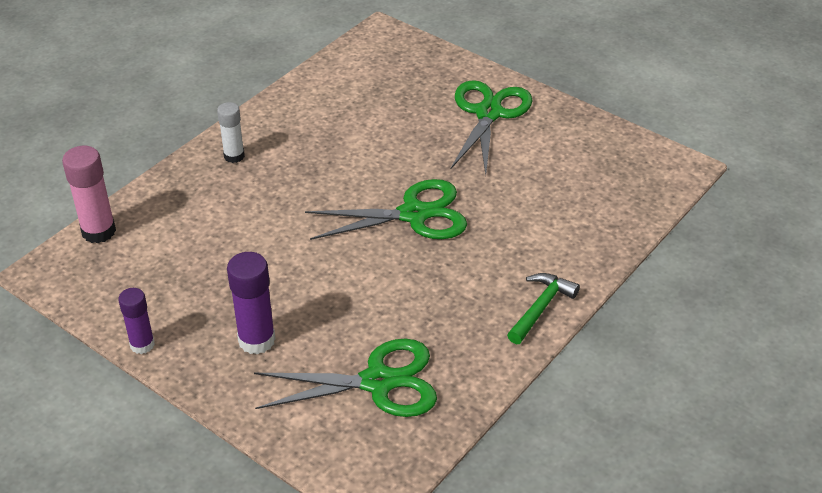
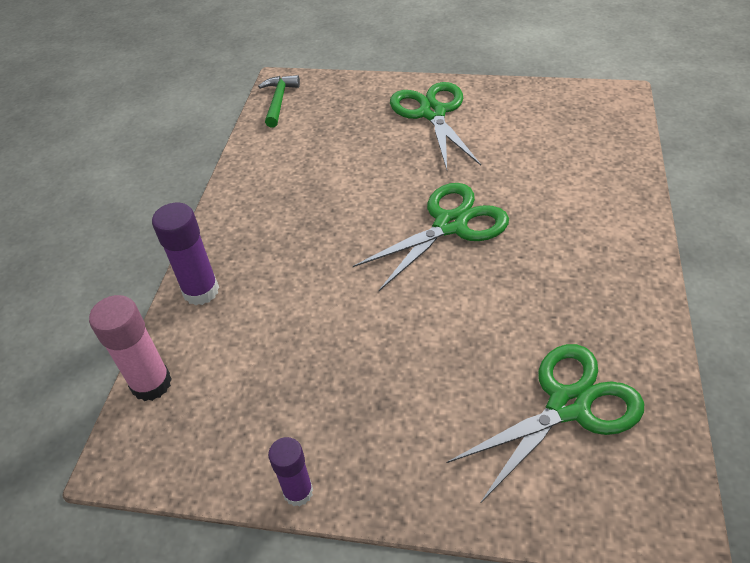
camera: 25 degrees left, 5 degrees up
(234, 156) = (236, 242): white glue stick -> none
(256, 340) = (414, 422): purple glue stick -> purple glue stick (201, 291)
(540, 308) = (635, 260): green hammer -> green hammer (279, 101)

